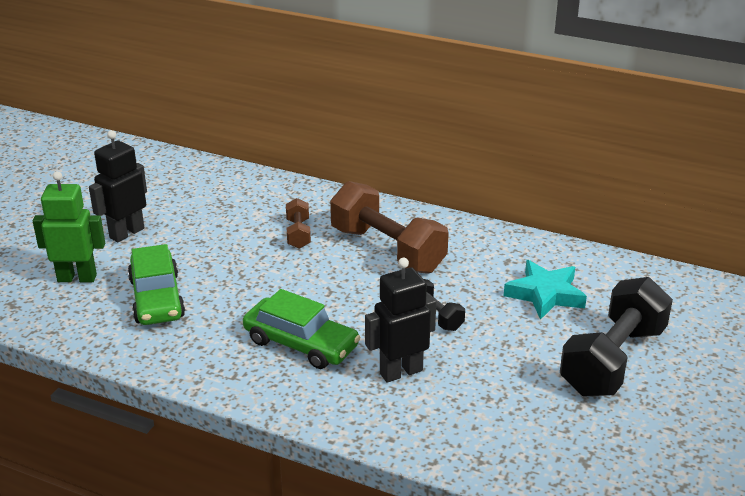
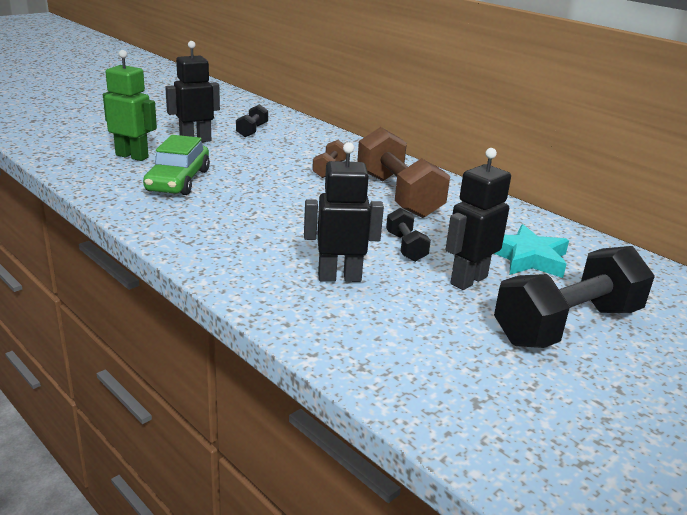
camera: 20 degrees right, 5 degrees down
(176, 198) = (252, 130): none -> black dumbbell
(301, 344) = (267, 235): green car -> none
(510, 337) = (468, 280): none -> black robot

